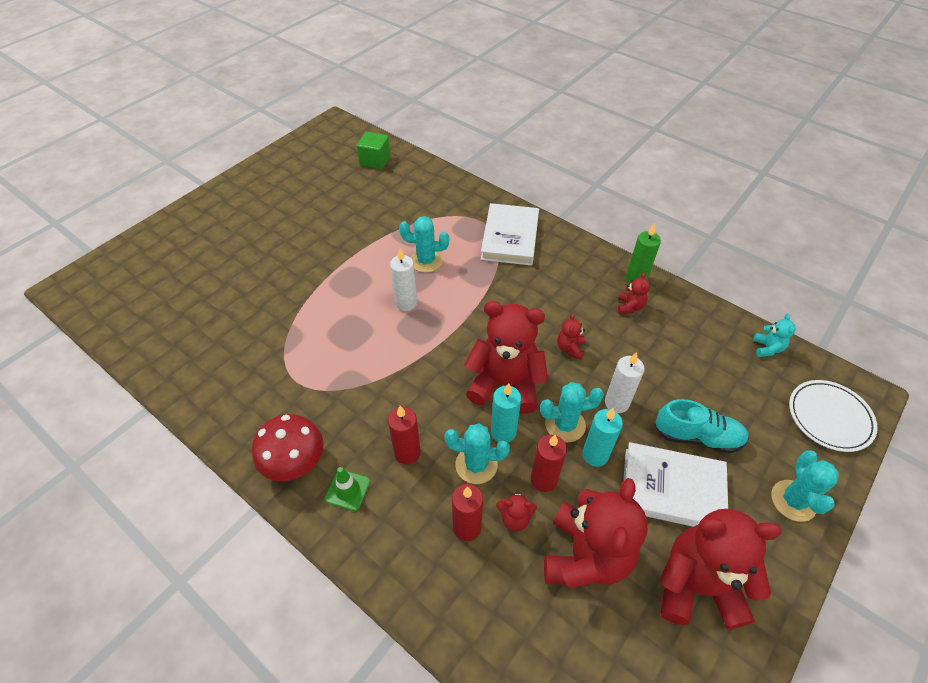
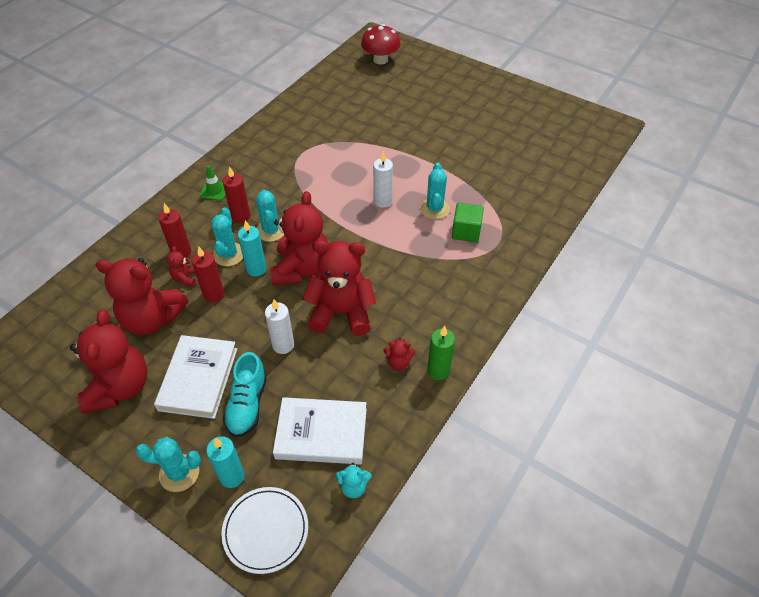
camera: 85 degrees right, 0 degrees up
(295, 462) = (236, 163): red mushroom -> red mushroom (380, 60)
(375, 161) = (565, 160): green cube -> green cube (466, 231)
(510, 238) = (478, 266): white book -> white book (321, 433)
(565, 425) = (262, 308): turquoise cactus -> turquoise cactus (271, 230)
(570, 348) = (341, 313): red teddy bear -> red teddy bear, size x2.35
(595, 455) = (233, 327): turquoise candle -> turquoise candle (232, 476)

